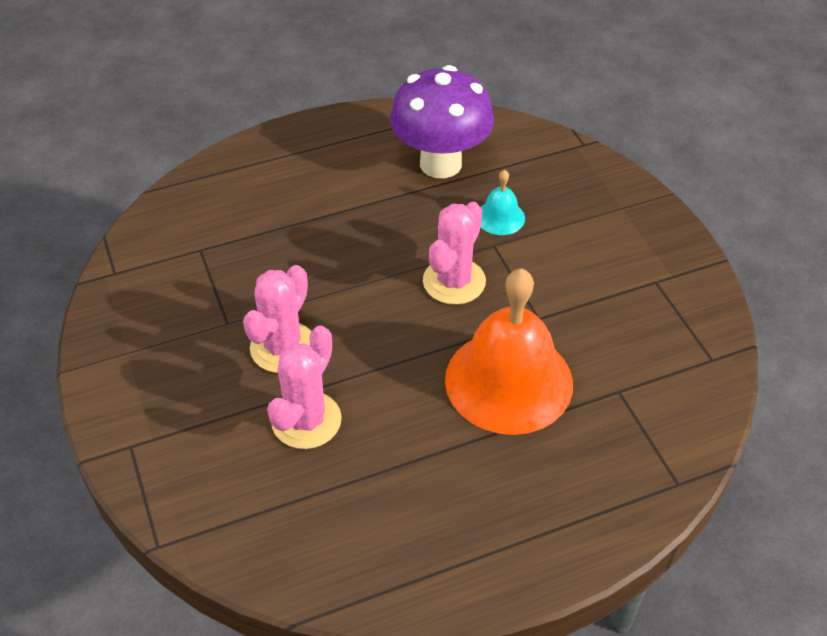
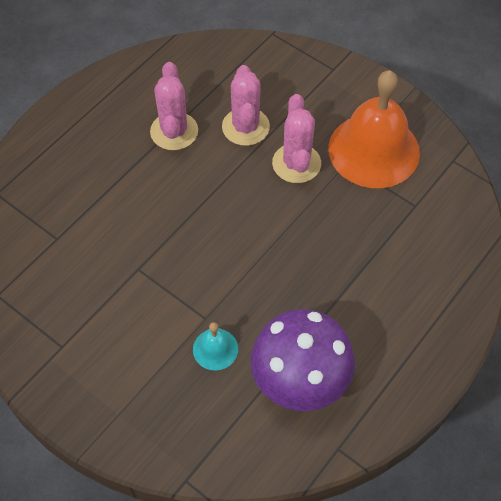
camera: 150 degrees right, 10 degrees up
(454, 281) = (216, 269): pink cactus -> pink cactus (174, 131)
(508, 381) = (134, 210): orange bell -> orange bell (374, 150)

